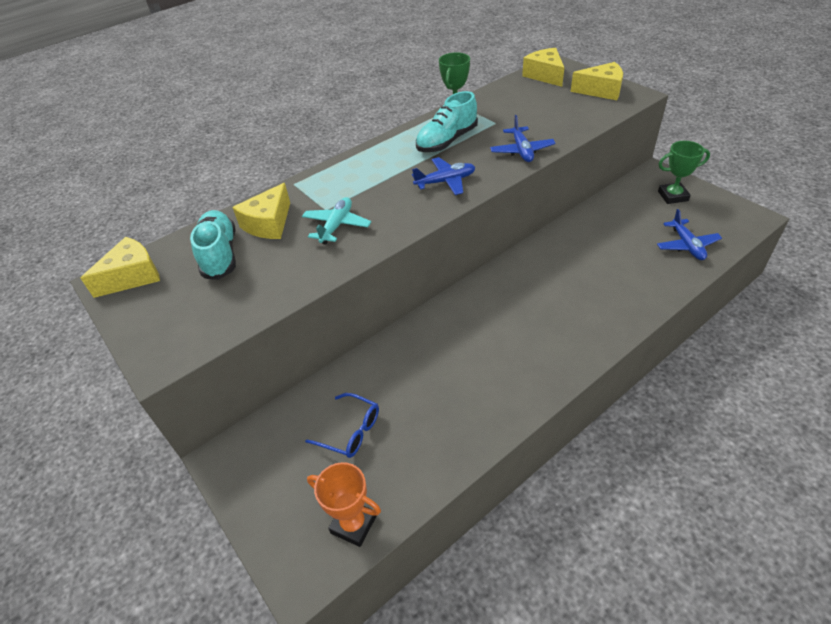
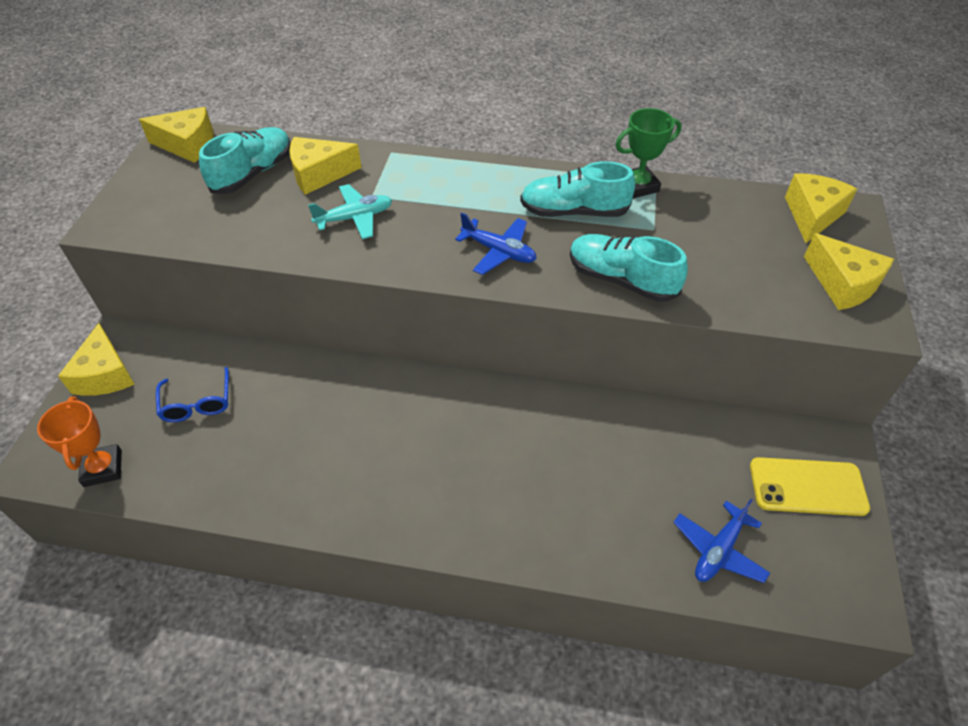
camera: 45 degrees right, 5 degrees up
(253, 482) = (105, 374): none -> yellow cheese
(521, 151) = (621, 280): blue plane -> turquoise shoe
(673, 196) = (807, 487): green trophy -> yellow phone

